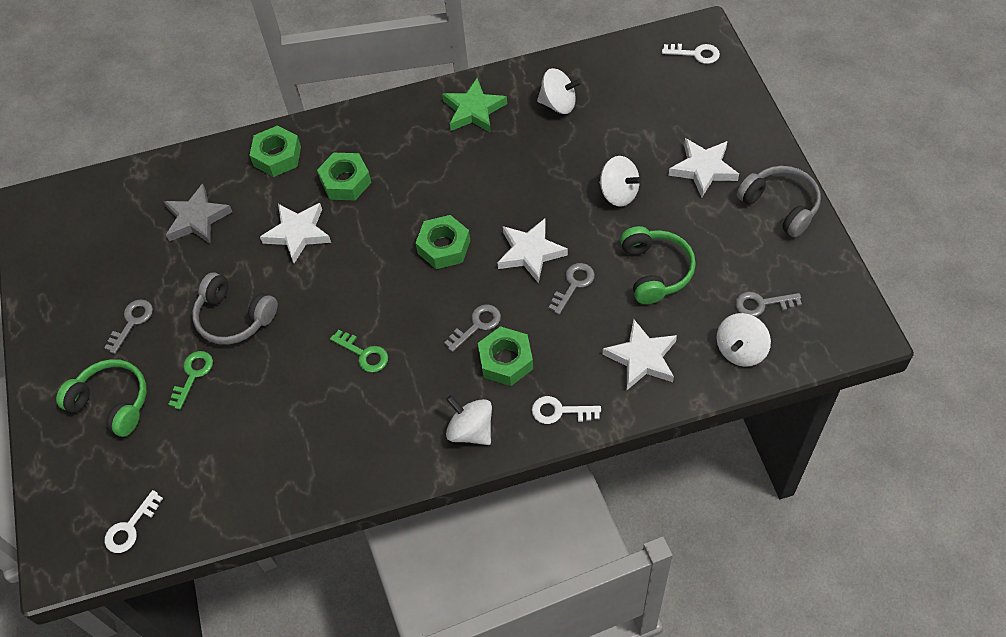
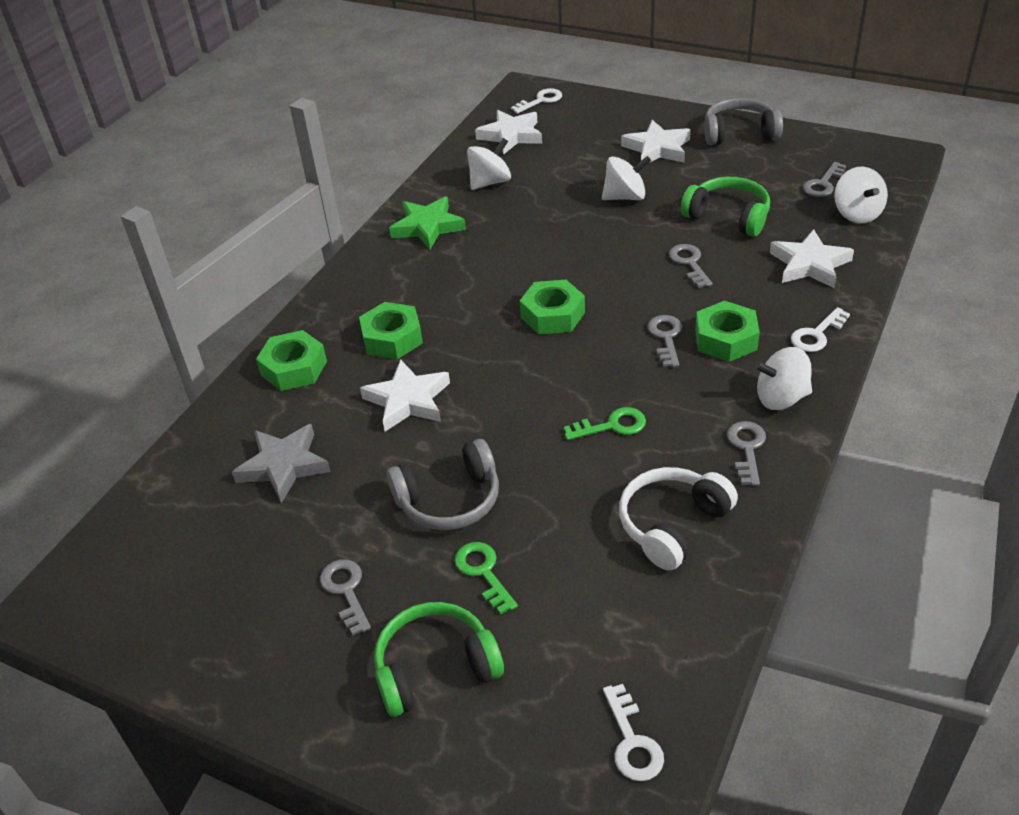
camera: 50 degrees left, 15 degrees down
(303, 443) = (672, 525): none -> white headphones
(404, 441) = (747, 449): none -> grey key
(530, 252) = (625, 270): white star -> white star (511, 135)

